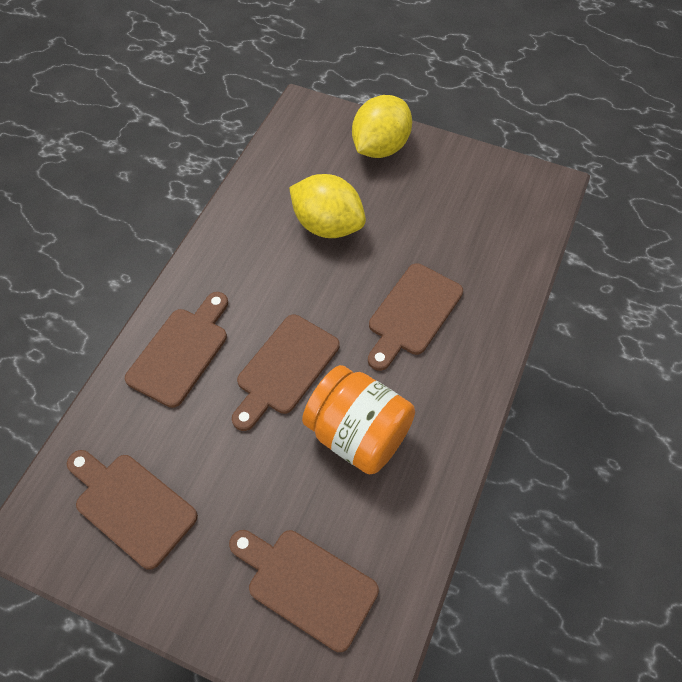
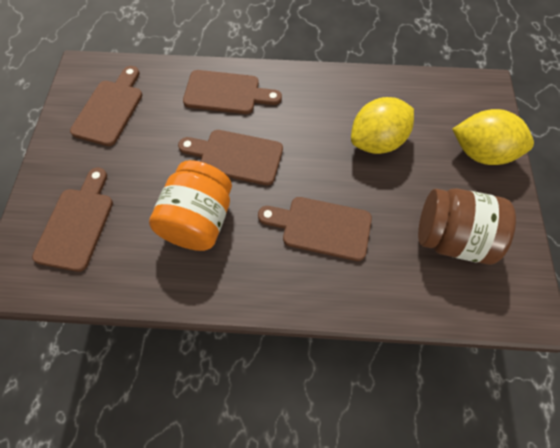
camera: 70 degrees right, 5 degrees up
(327, 225) = (377, 141): yellow lemon -> yellow lemon turned 45 degrees clockwise
(463, 210) = (451, 238): none -> brown jar

